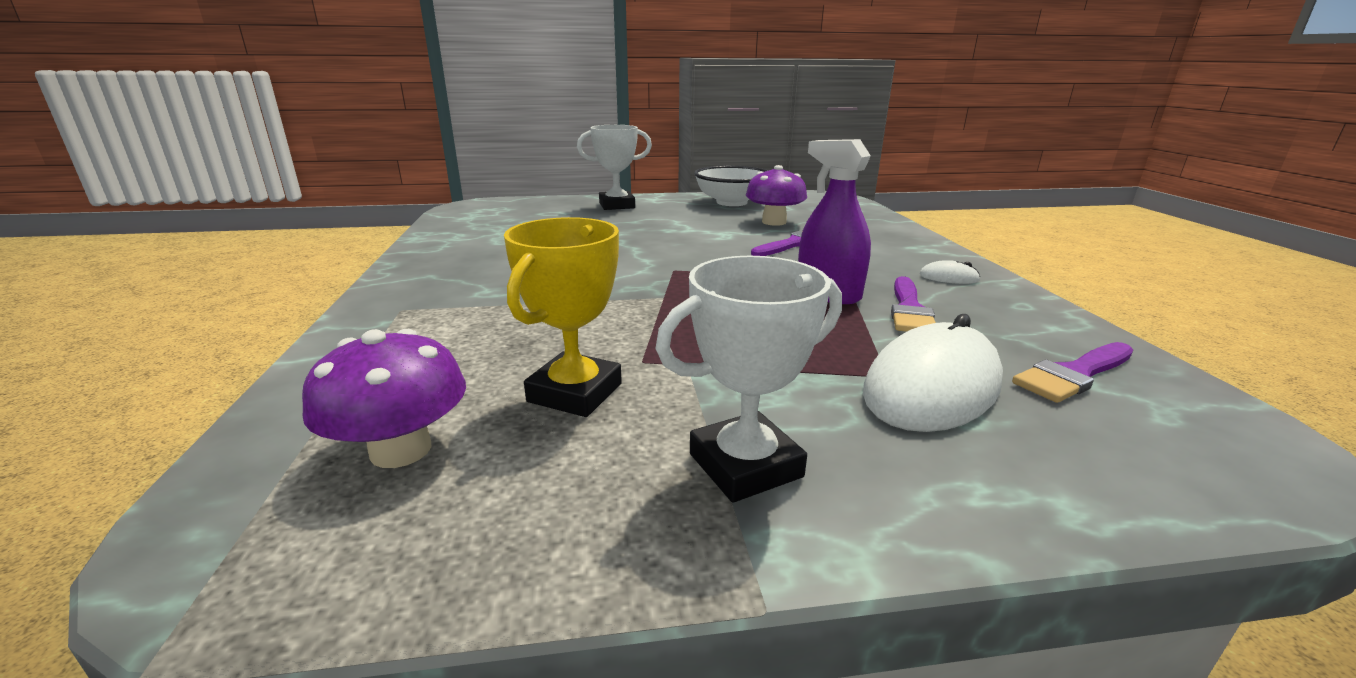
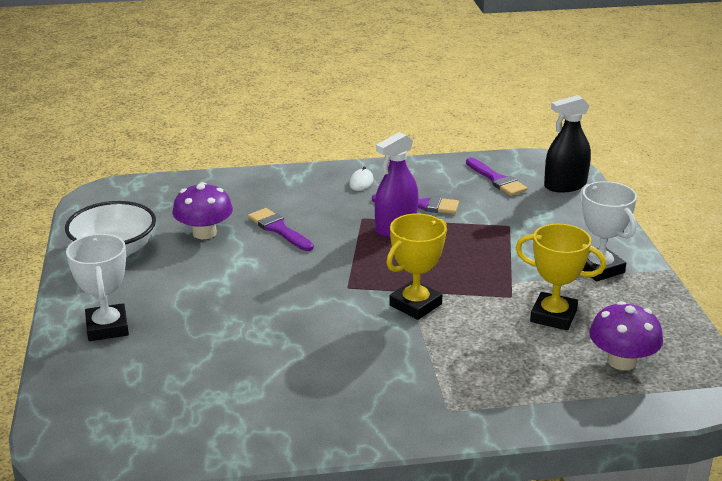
camera: 90 degrees left, 5 degrees up
(630, 299) = (415, 305): none -> yellow trophy
(932, 387) = (518, 216): white mouse -> none
(1147, 460) = (565, 185): none -> black spray bottle

